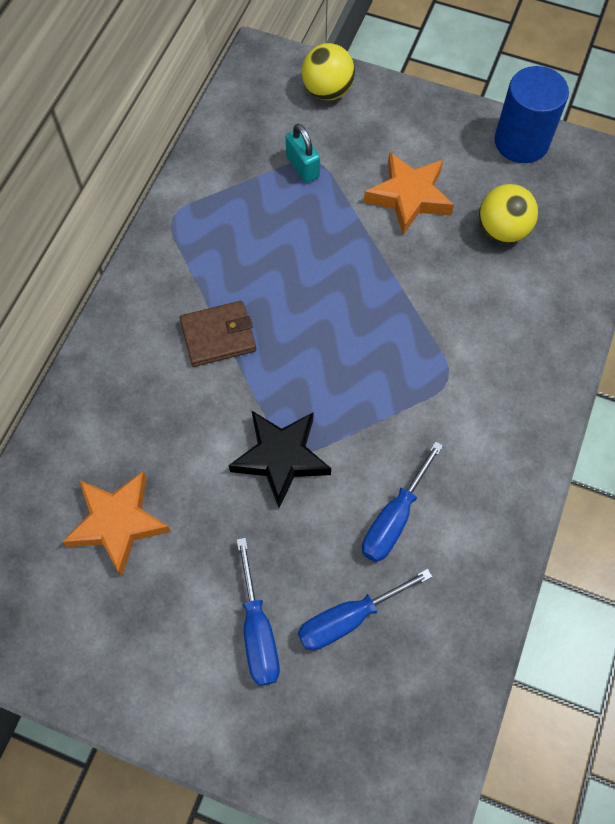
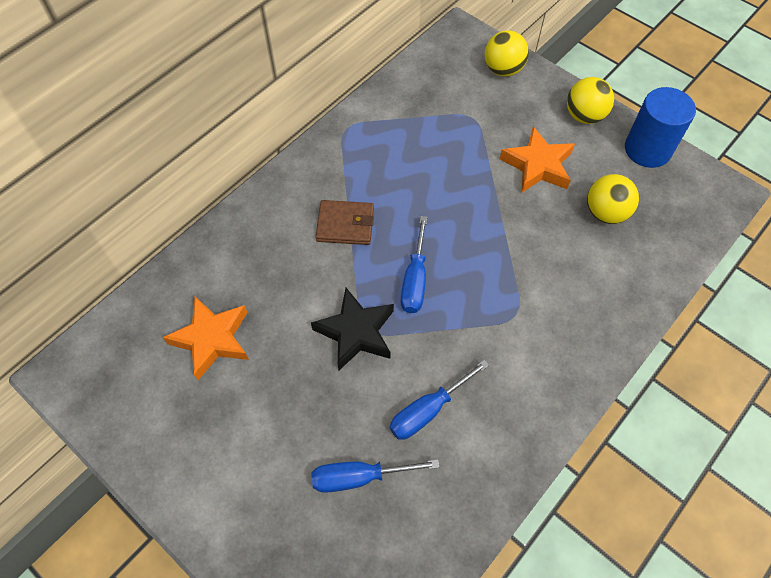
camera: 20 degrees right, 5 degrees down
(258, 630) = (283, 460): blue screwdriver -> blue screwdriver (415, 279)
(302, 167) = (461, 119): turquoise padlock -> none
(439, 122) = (584, 116): none -> yellow ball

